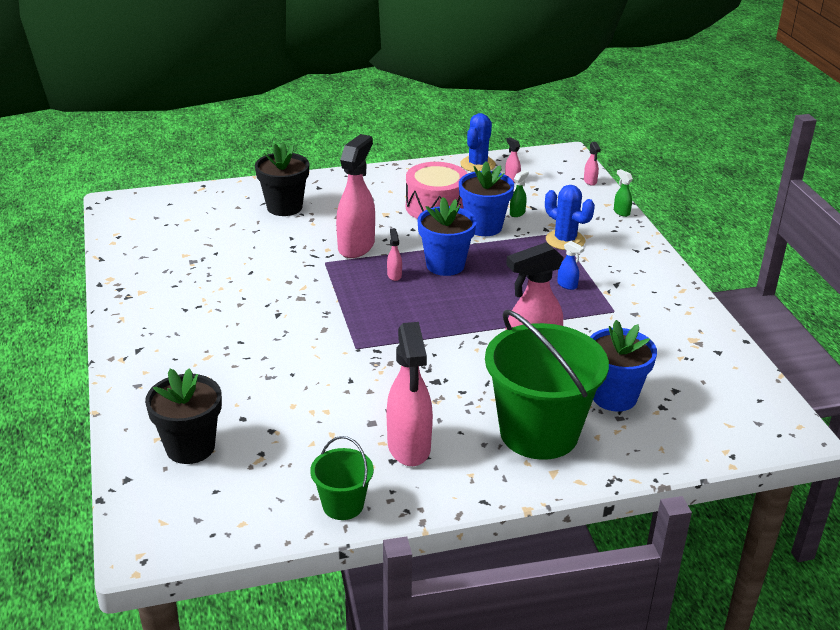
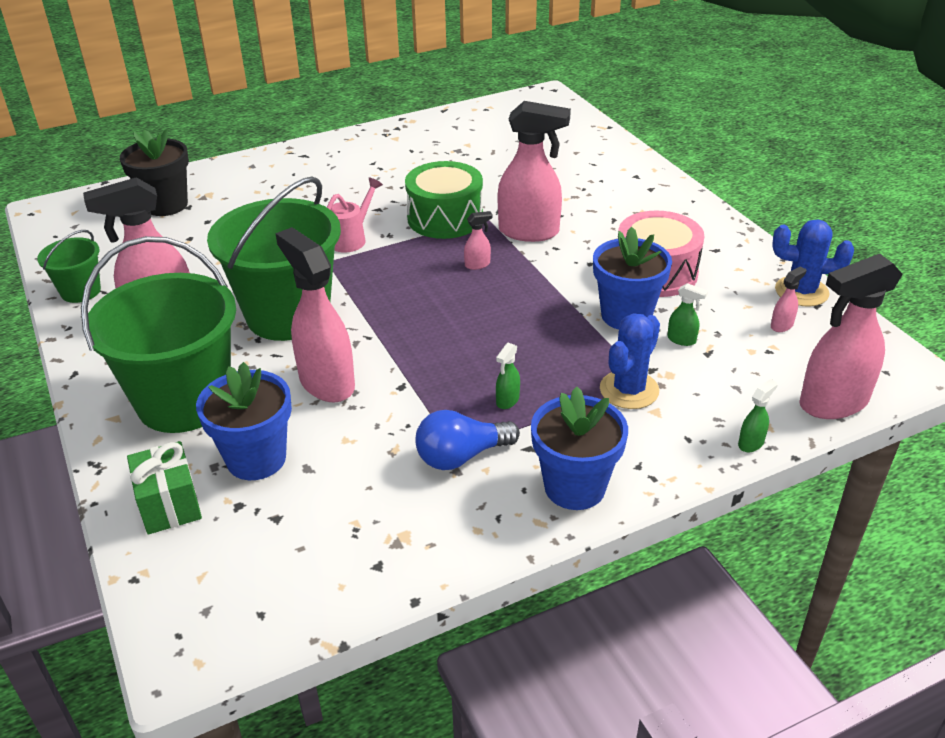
camera: 80 degrees right, 5 degrees up
(284, 207) = (591, 176): black flower pot -> none
(313, 281) = (445, 218): none -> green drum
(323, 332) = (352, 238): none -> pink watering can
(432, 373) = (288, 315): none -> green bucket
(445, 265) = (515, 297): blue flower pot -> blue flower pot (574, 487)
(567, 285) = (507, 401): blue spray bottle -> green spray bottle
(590, 181) = (832, 403): pink spray bottle -> pink spray bottle, size x2.41
(621, 310) = (461, 456): none -> blue light bulb
(660, 439) = (170, 505): none -> green gift

